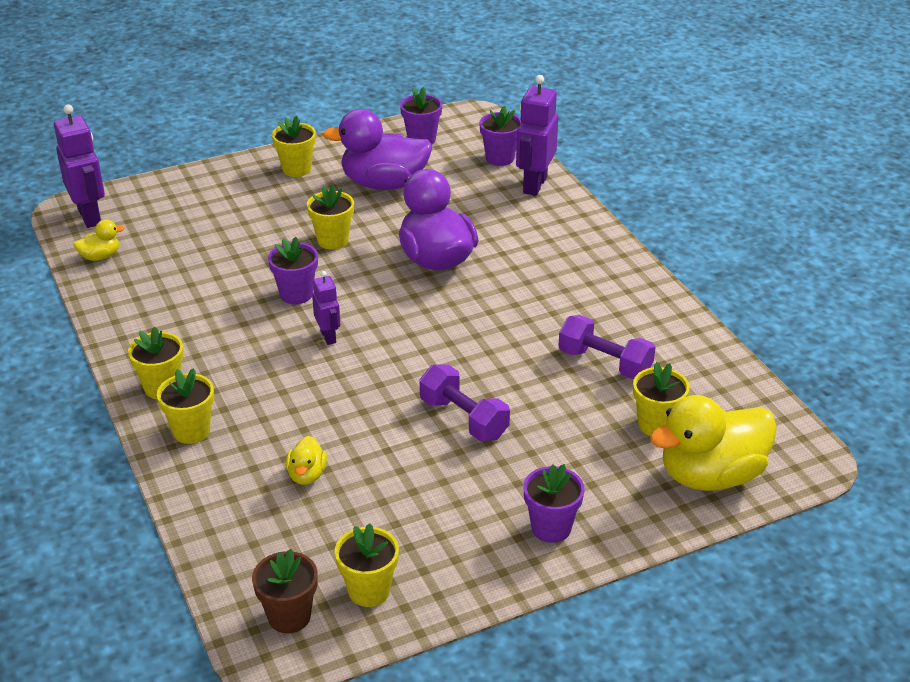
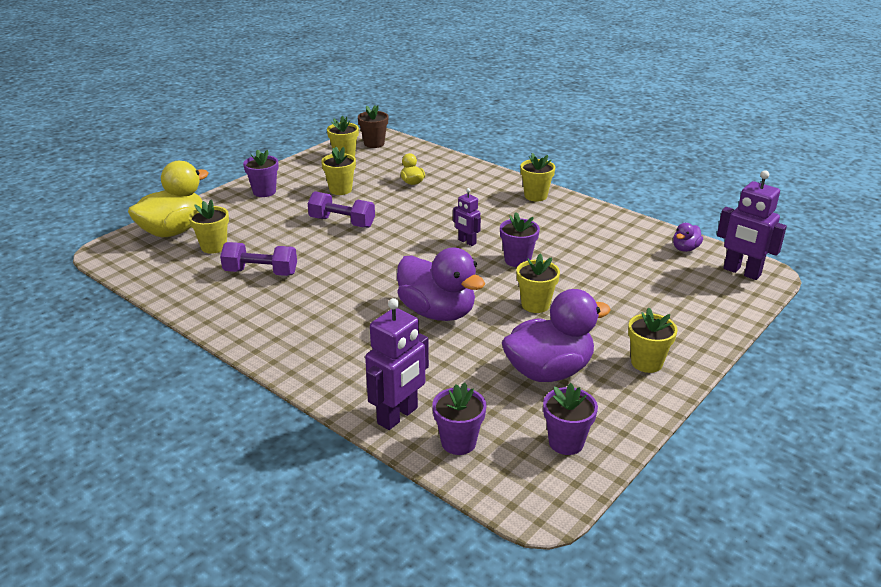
camera: 155 degrees right, 5 degrees down
(100, 256) = (685, 248): yellow duck -> purple duck
(191, 431) = (494, 184): yellow flower pot -> yellow flower pot (340, 190)
(534, 185) = (398, 416): purple robot -> purple robot turned 45 degrees clockwise

